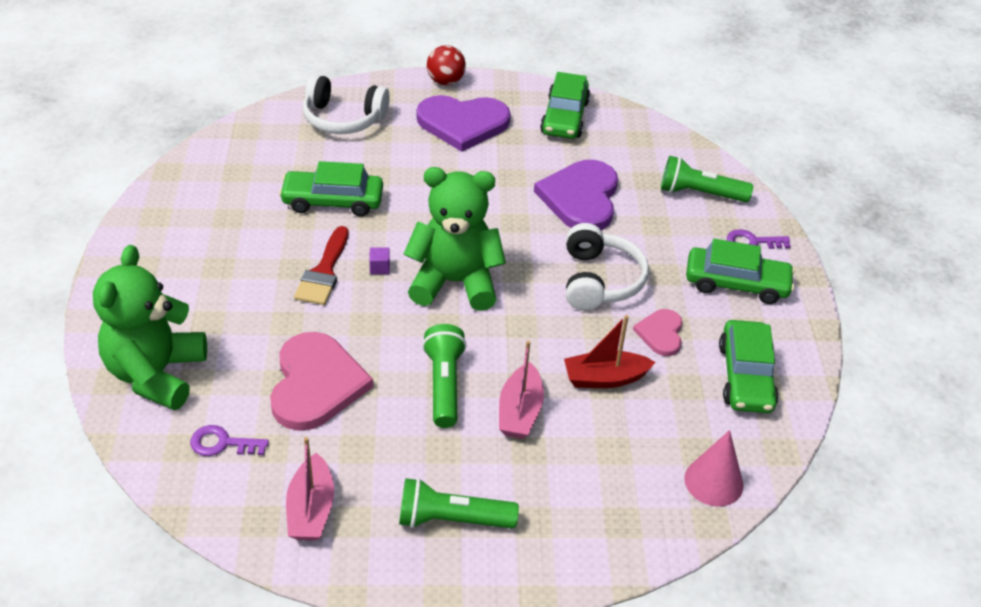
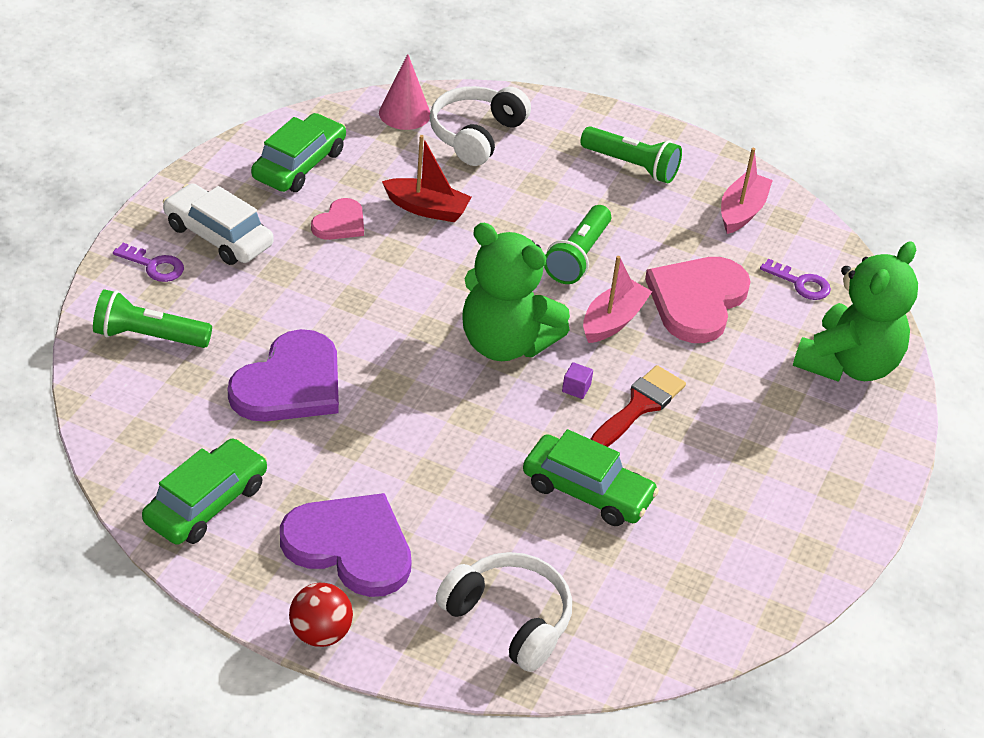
camera: 155 degrees left, 0 degrees up
(520, 412) = (524, 212): pink boat -> pink boat (613, 321)
(599, 280) = (353, 289): white headphones -> white headphones (476, 135)
(699, 194) = (148, 336): green flashlight -> green flashlight turned 150 degrees clockwise
(736, 283) = (218, 235): green car -> white car

